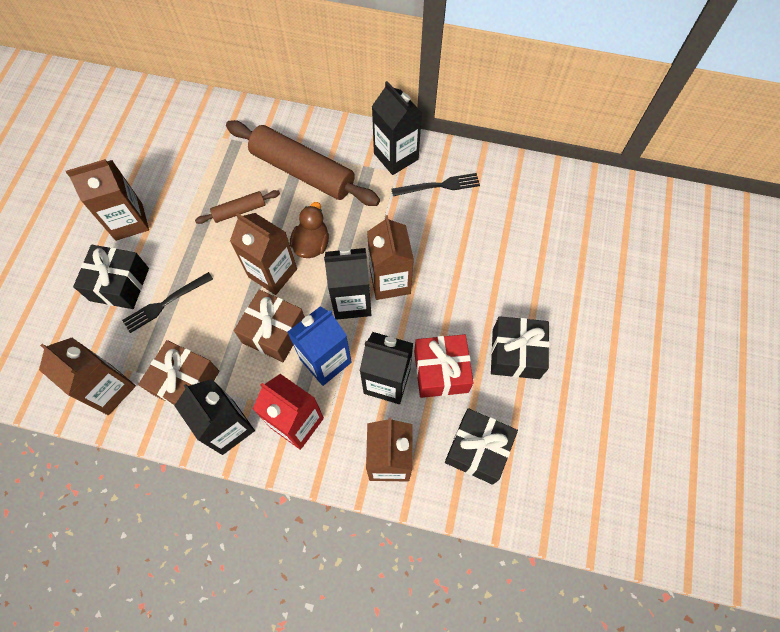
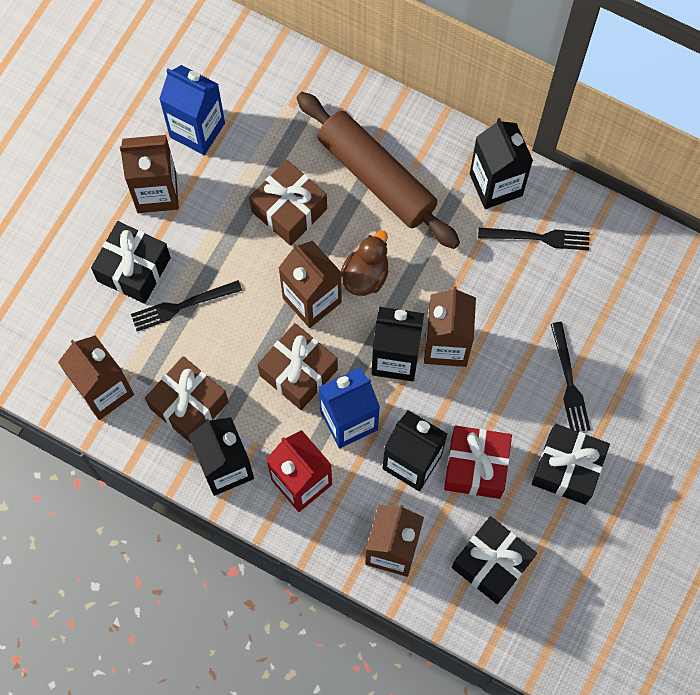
camera: 15 degrees right, 5 degrees up
(154, 169) = (197, 130): none -> blue carton
(239, 210) = (289, 210): brown rolling pin -> brown gift
(495, 285) = (569, 381): none -> black fork

